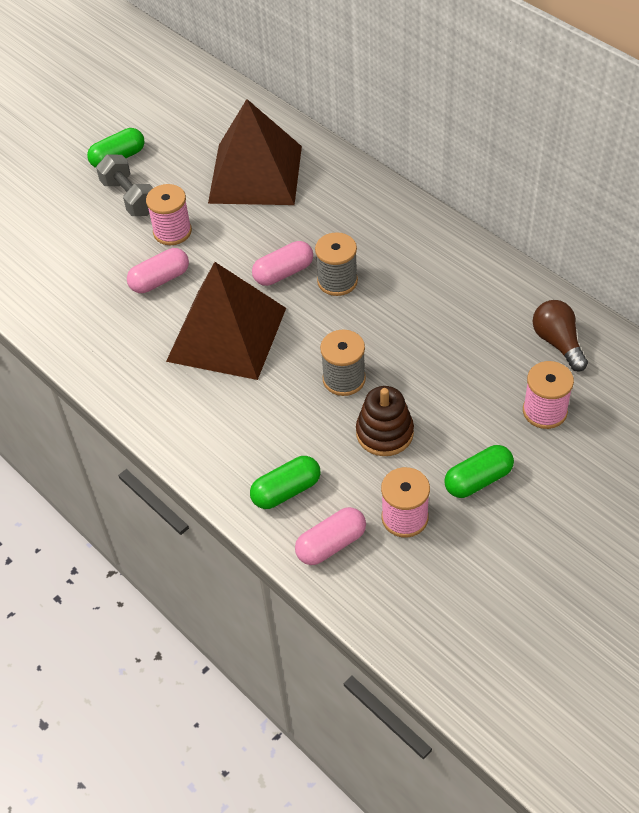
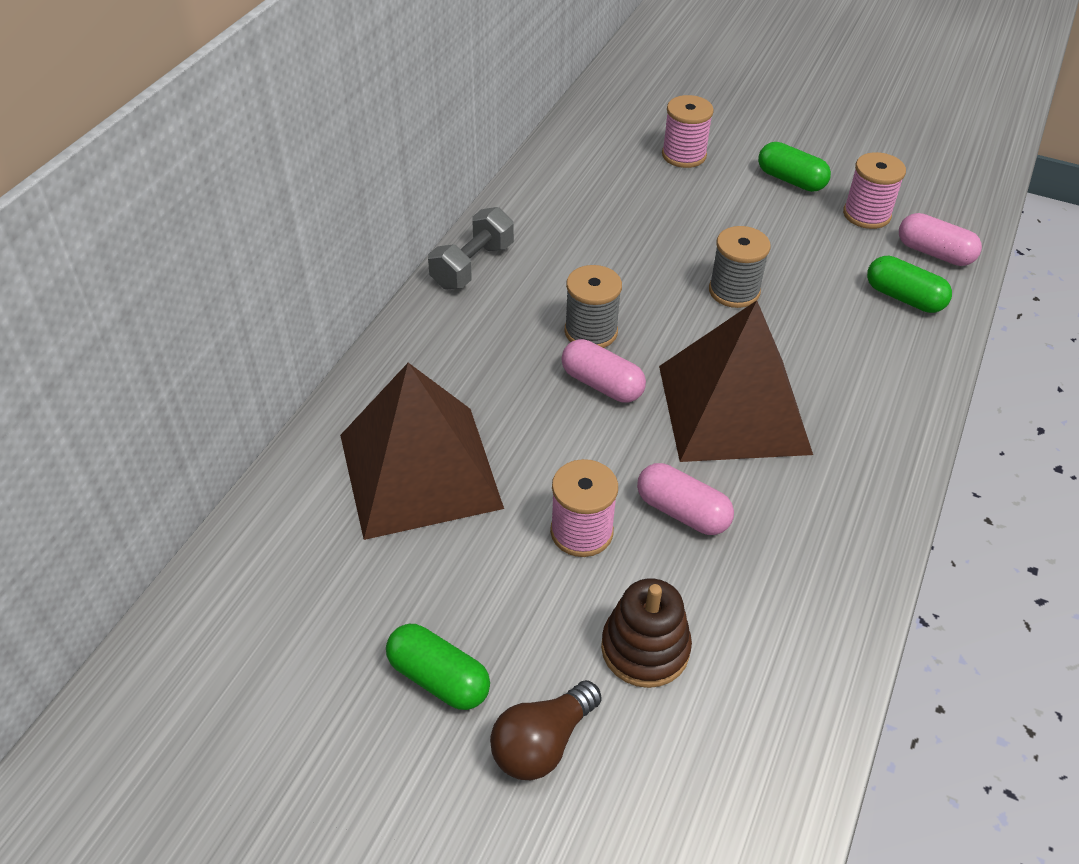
camera: 115 degrees left, 5 degrees down
(129, 198) = (530, 619): grey dumbbell -> grey dumbbell (472, 266)
(384, 433) = (782, 247): brown stacking toy -> brown stacking toy (645, 648)
(558, 342) = (593, 159): brown light bulb -> brown light bulb (542, 743)

